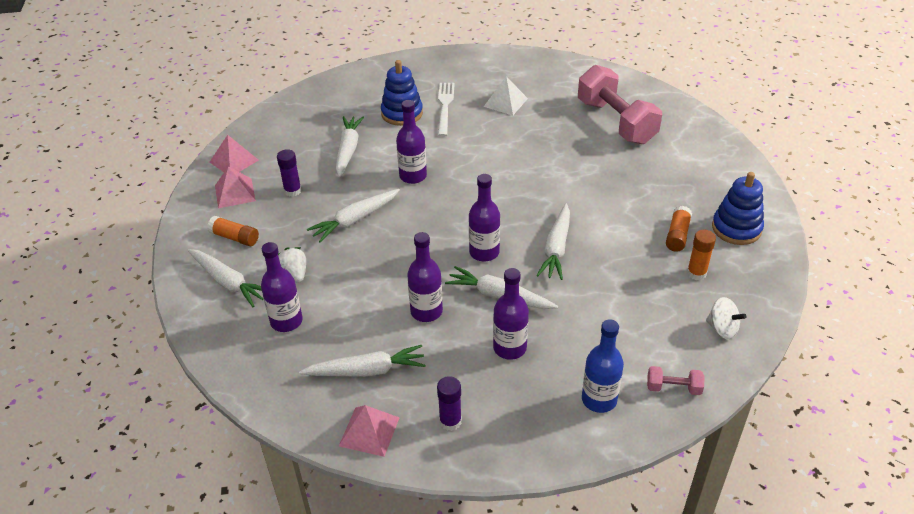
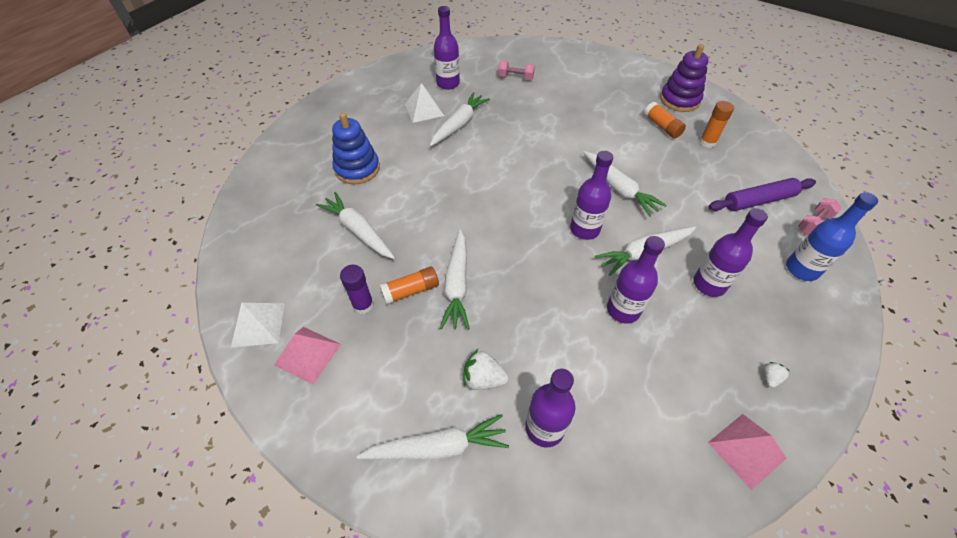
camera: 50 degrees left, 10 degrees up
(234, 161) = (258, 324): pink pyramid -> white pyramid
(235, 237) = (375, 397): orange glue stick -> orange glue stick (411, 290)
(366, 371) = (665, 402): white carrot -> white carrot (459, 124)
(413, 176) = (445, 212): purple bottle -> purple bottle (448, 83)
(445, 107) = (384, 141): white fork -> none
(450, 421) = (770, 378): purple glue stick -> white strawberry
(616, 122) = (515, 78): pink dumbbell -> pink dumbbell, size x0.42
(657, 339) = (758, 200): none -> purple rolling pin
(722, 329) = (771, 166): white spinning top -> none
(736, 228) = (679, 100): blue stacking toy -> purple stacking toy

